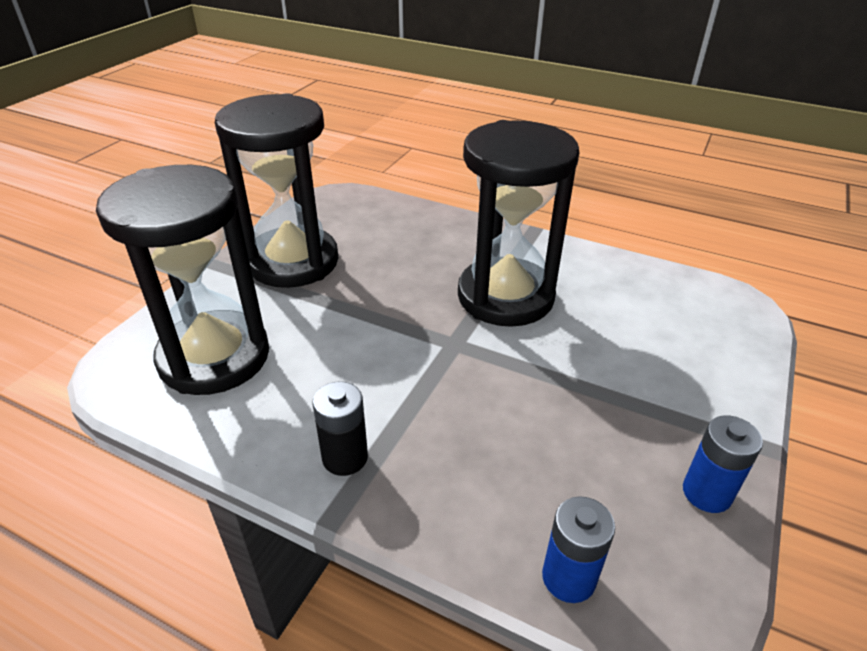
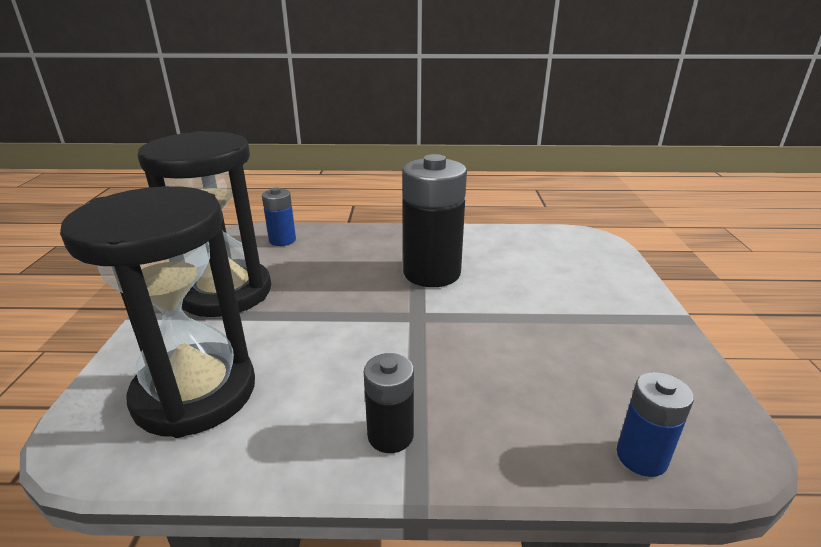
camera: 25 degrees left, 10 degrees down
(505, 296) = (431, 273): black hourglass -> black battery
(706, 493) = (675, 360): blue battery -> blue battery (282, 240)

